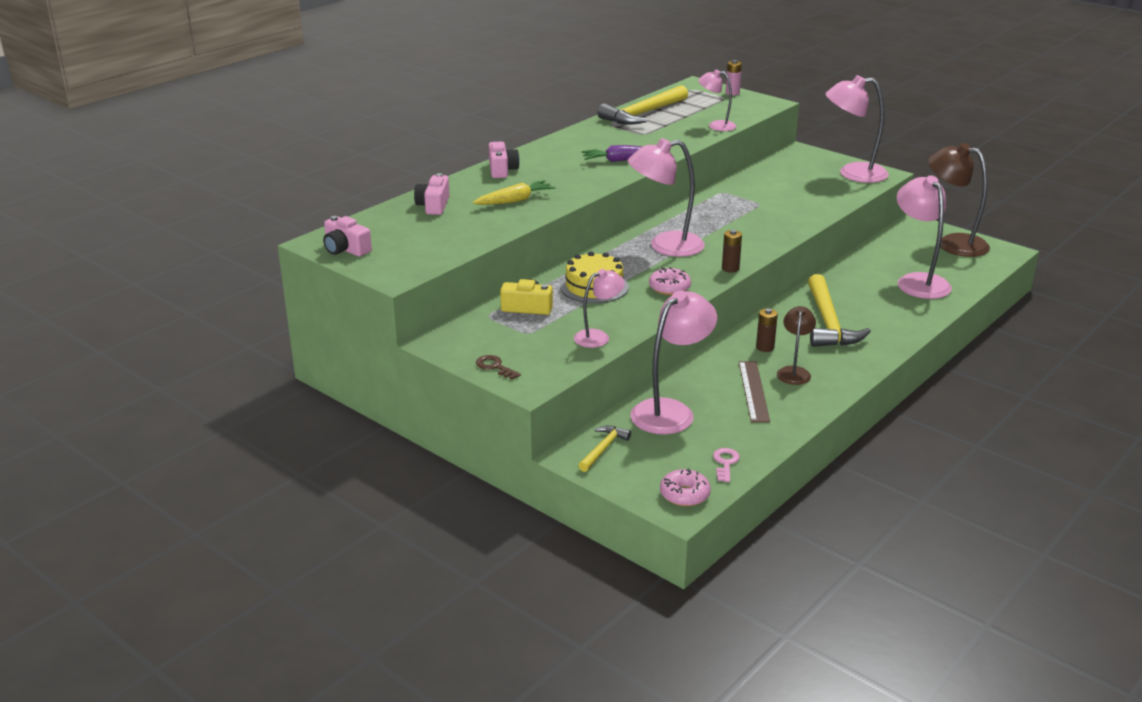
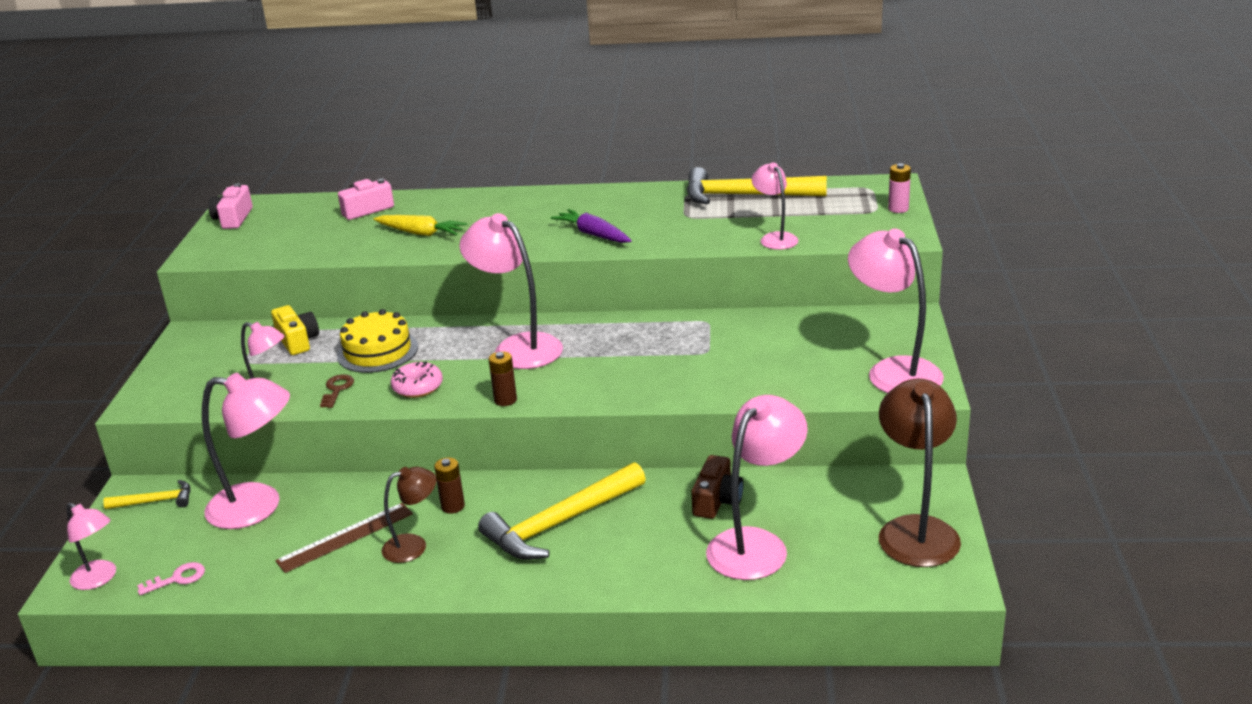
camera: 55 degrees right, 0 degrees up
(494, 367) = (164, 375): brown key -> brown key (337, 389)
(502, 170) = (488, 201): pink camera -> none
(684, 495) = (99, 579): pink donut -> pink lamp
(862, 276) = (717, 500): none -> brown camera

